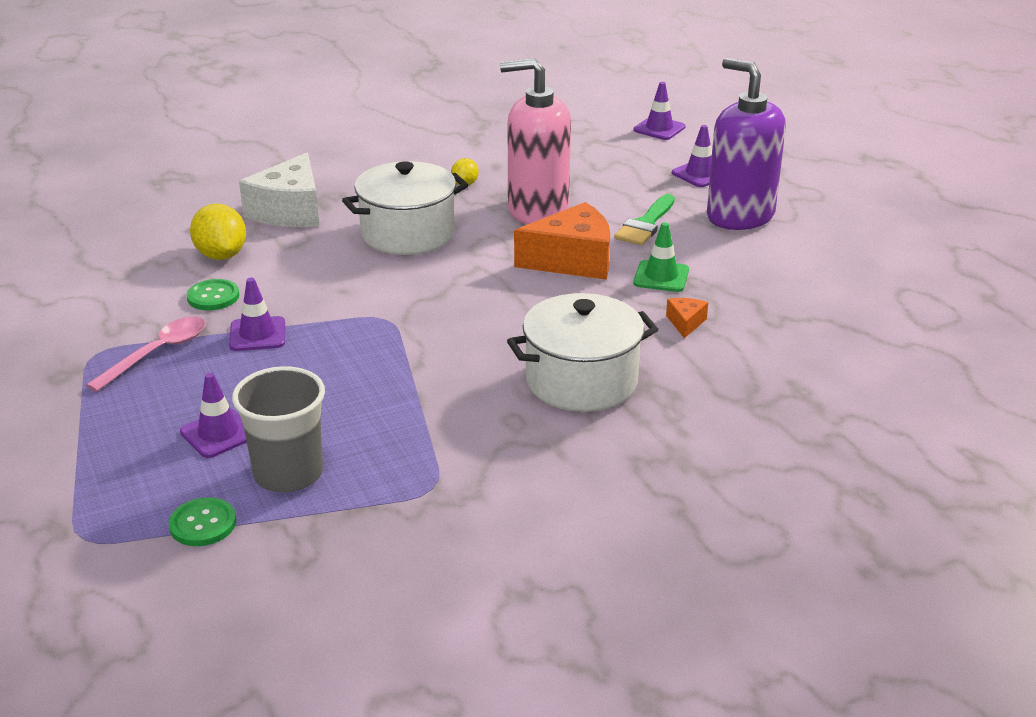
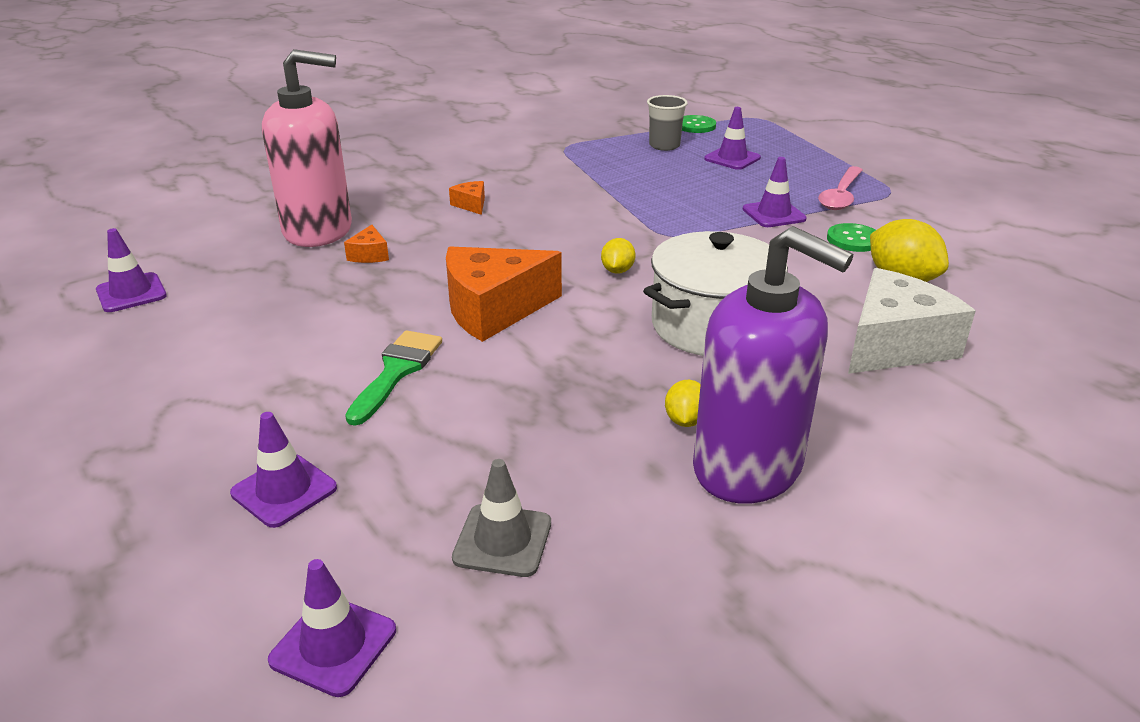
camera: 170 degrees right, 0 degrees up
(288, 474) = (664, 146): grey cup -> grey cup, size x0.66
(289, 211) = (894, 345): white cheese -> white cheese turned 45 degrees clockwise
(456, 285) = (617, 271): none -> yellow lemon
(537, 210) = (555, 381): pink soap dispenser -> pink soap dispenser (318, 230)
(581, 381) = (471, 205): white pot -> orange cheese
(583, 149) = (502, 540): none -> grey traffic cone
(661, 276) = (387, 299): green traffic cone -> none
(740, 216) = (251, 400): purple soap dispenser -> purple soap dispenser (748, 468)
(889, 302) = (131, 293): none -> purple traffic cone

